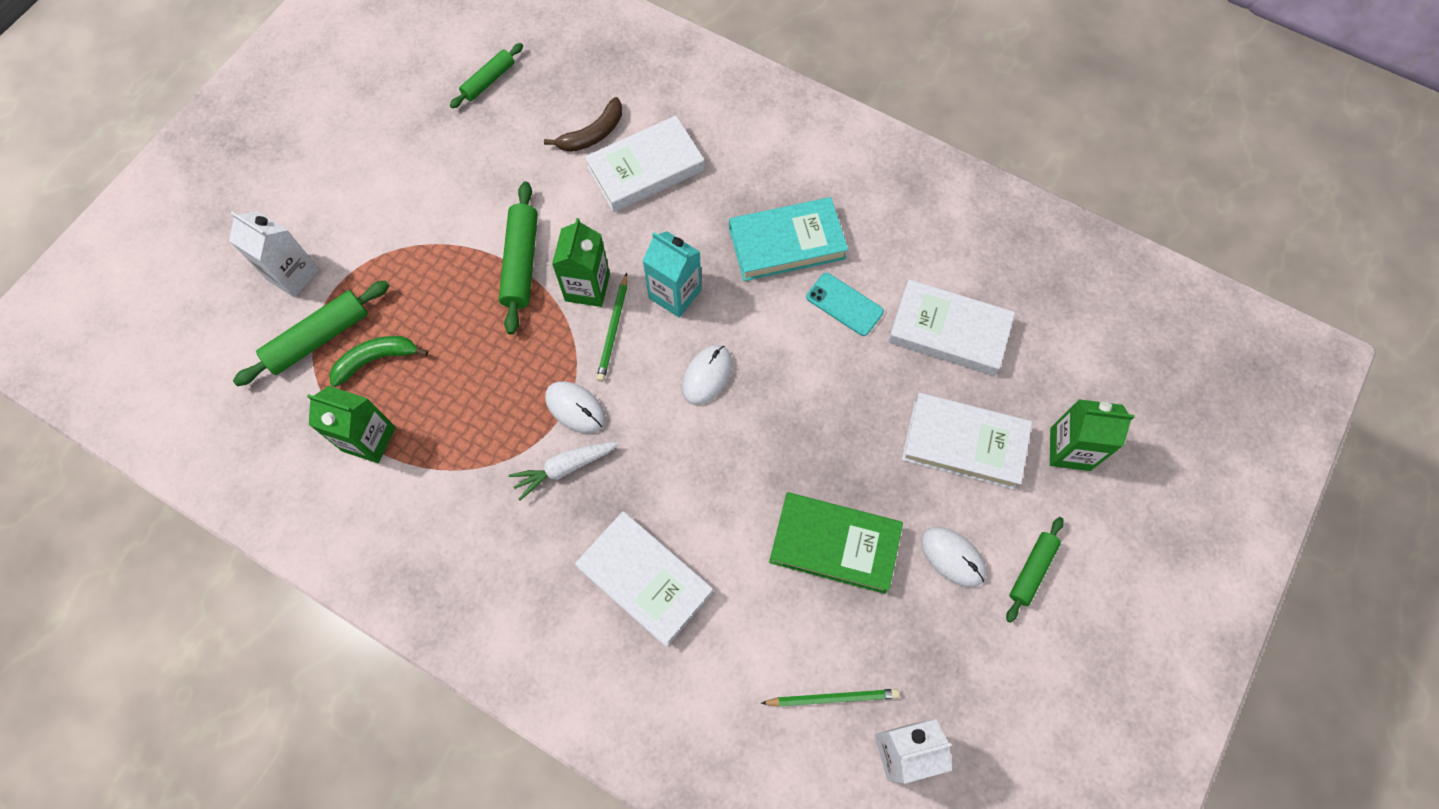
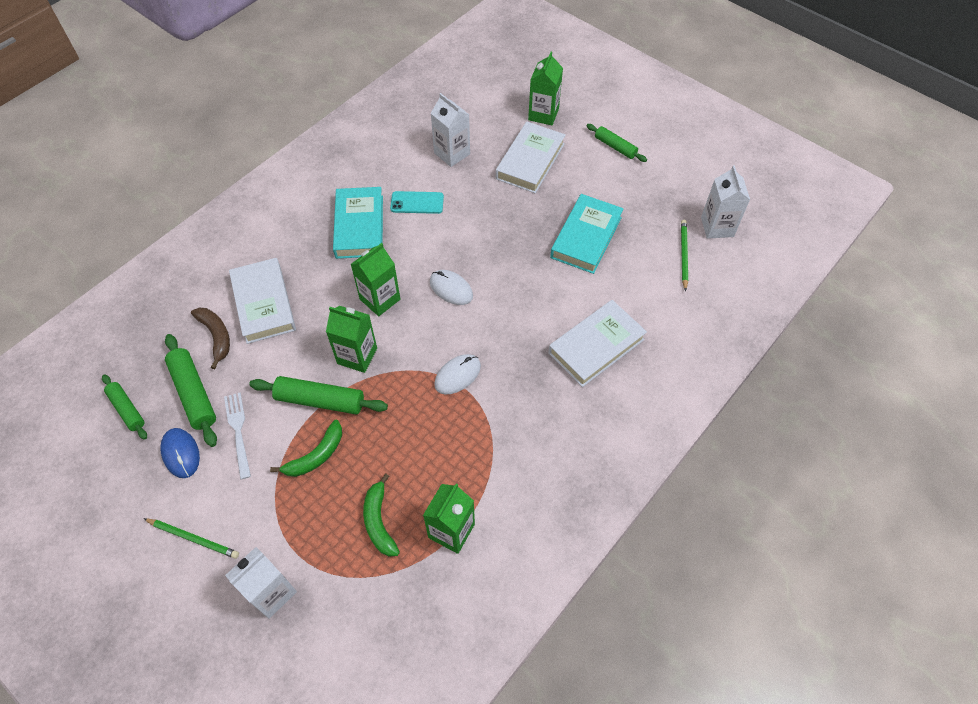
camera: 80 degrees left, 10 degrees down
(318, 338) = (345, 570): green rolling pin -> green rolling pin (193, 394)
(441, 146) = (181, 453): none -> blue mouse
(450, 276) = (316, 455): none -> green banana
(473, 191) = (238, 431): none -> white fork
(564, 468) = (504, 388): white carrot -> none
(613, 329) = (398, 342): green pencil -> green pencil (193, 538)
(675, 294) = (380, 299): turquoise carton -> green carton
(834, 544) = (586, 237): green book -> turquoise book
(844, 304) = (417, 203): turquoise phone -> turquoise phone turned 45 degrees clockwise
(948, 332) = (452, 153): white book -> white carton
(952, 557) = (602, 181): white mouse -> none

